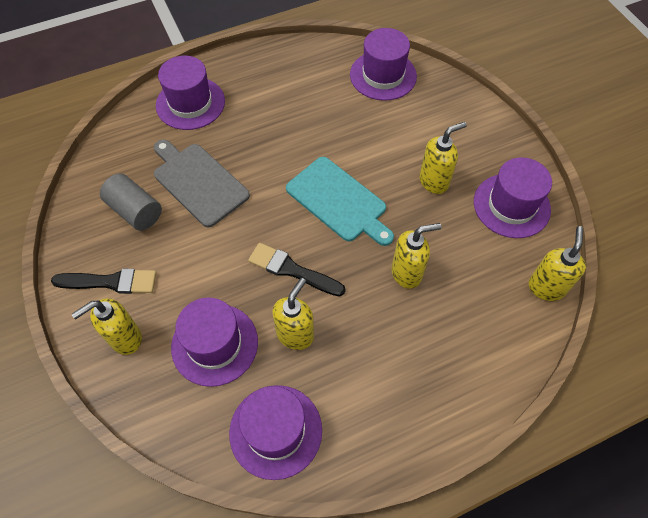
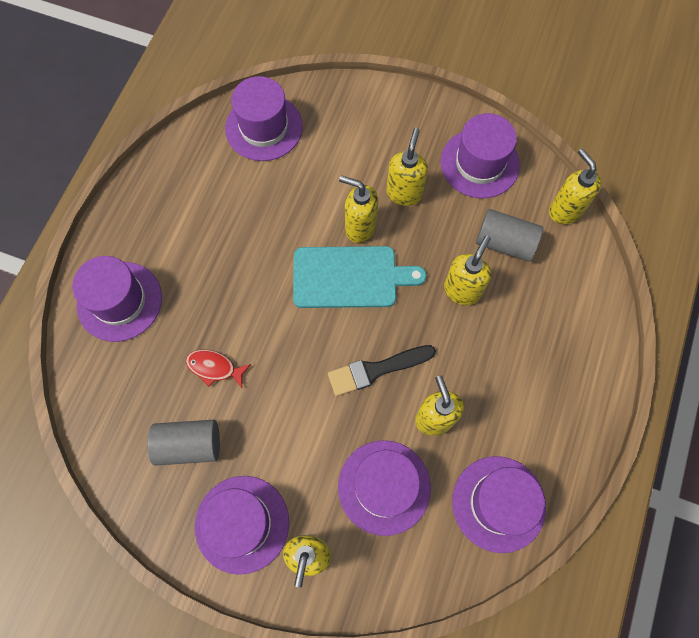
camera: 45 degrees left, 10 degrees up
(111, 282) = (242, 524): black brush -> purple hat
(198, 182) = (214, 368): grey cutting board -> red fish
(379, 178) = (360, 227): none -> yellow soap dispenser
(473, 270) = (505, 243): none -> grey cylinder

